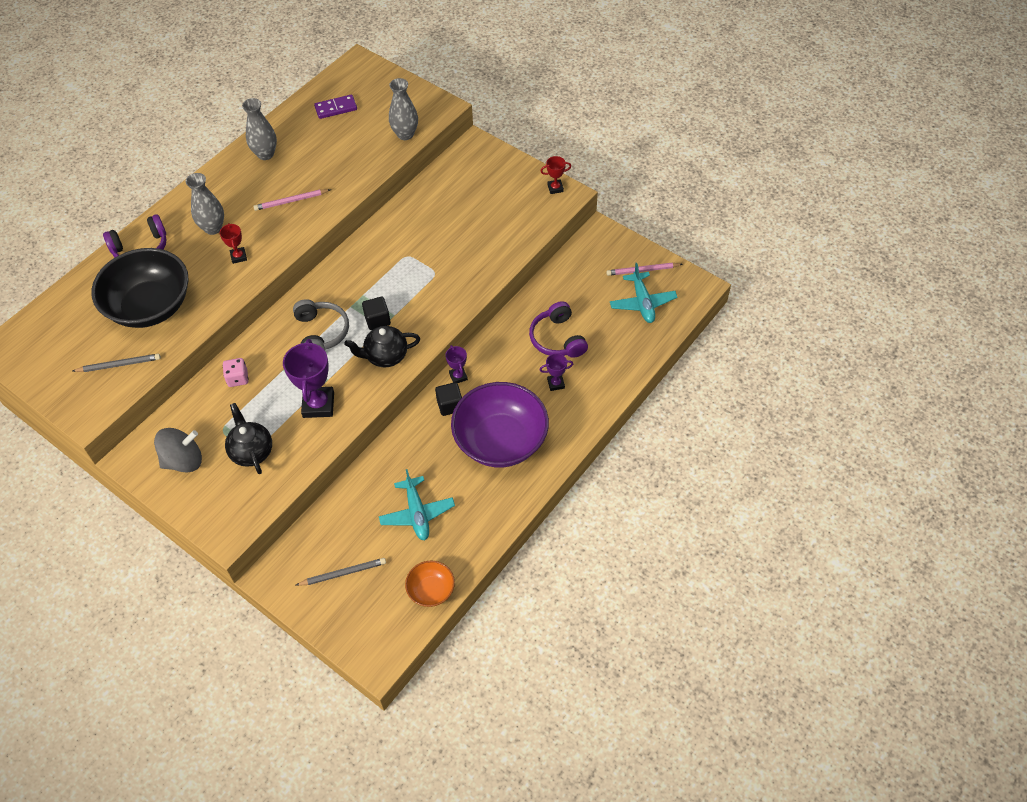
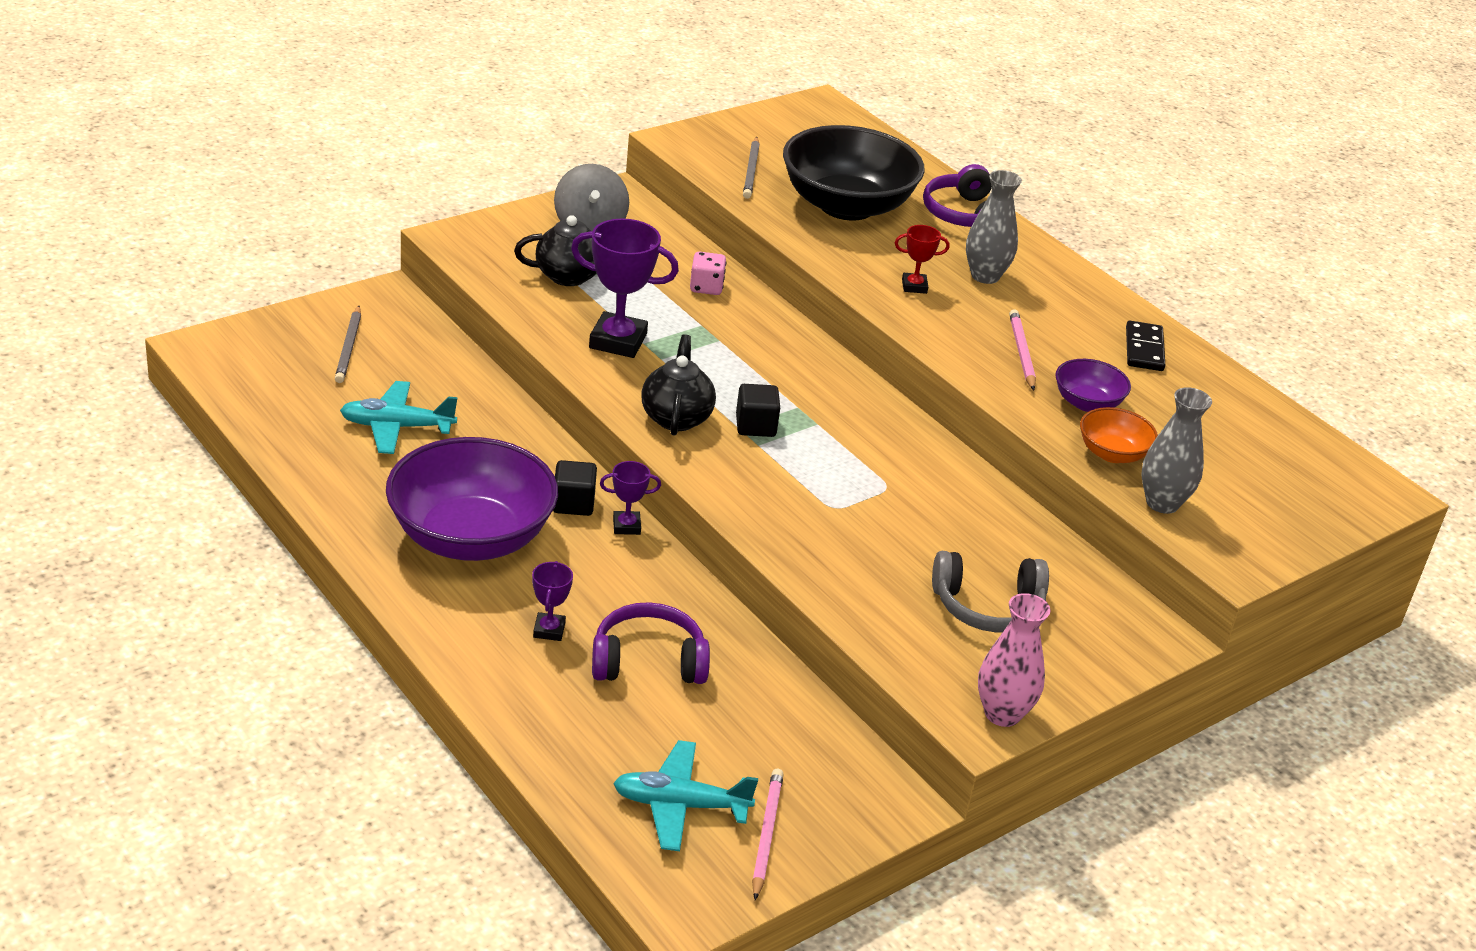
camera: 100 degrees right, 20 degrees down
(265, 154) = (1144, 349): grey vase -> black domino
(321, 333) = (756, 370): grey headphones -> grey headphones (988, 607)
(329, 170) = (1087, 403): none -> purple bowl
(336, 108) = (1252, 441): purple domino -> none
(431, 590) = (263, 410): orange bowl -> orange bowl (1112, 453)
(555, 188) = (1002, 714): red trophy -> pink vase

